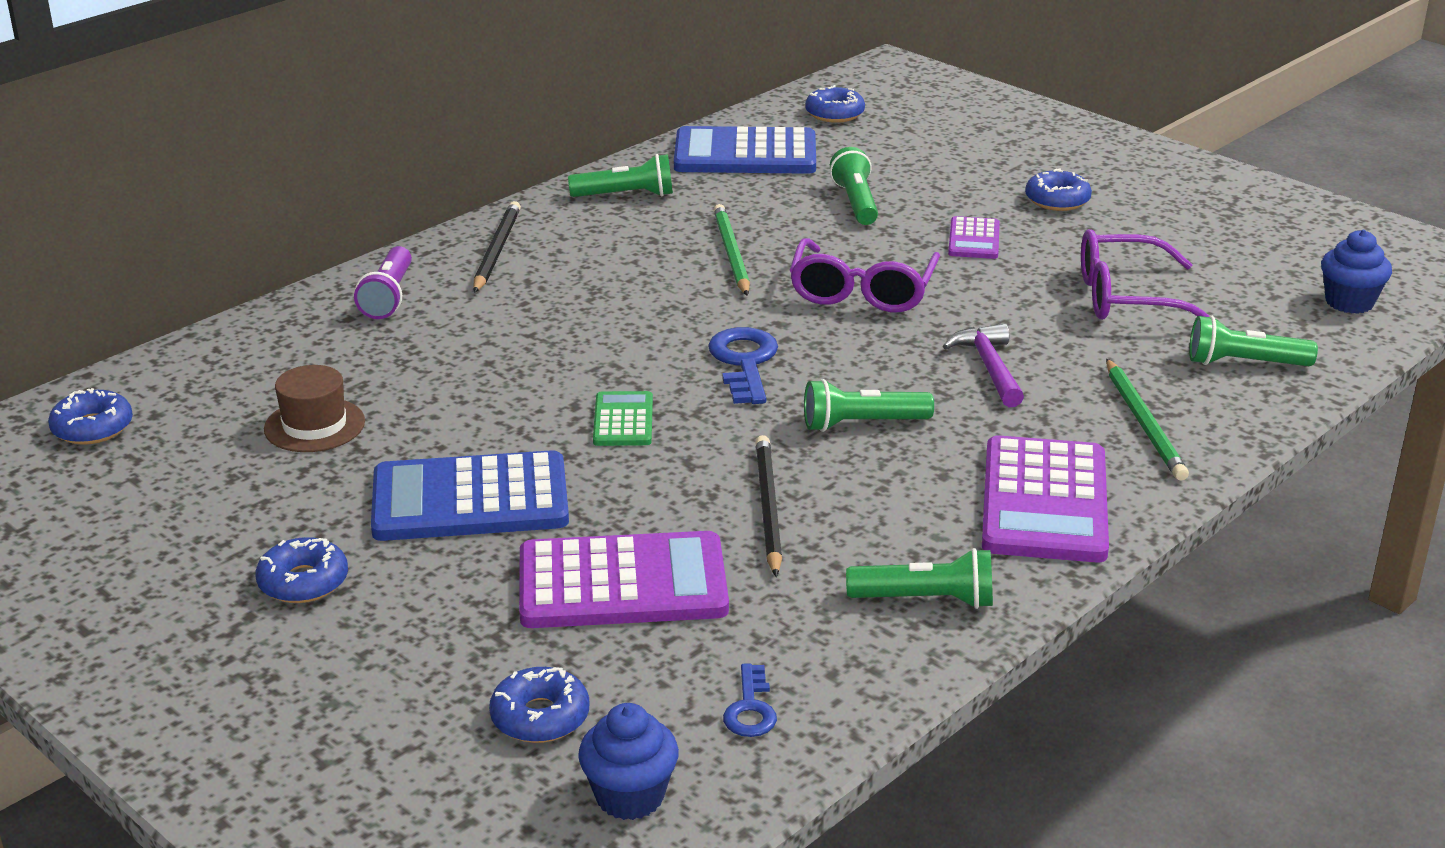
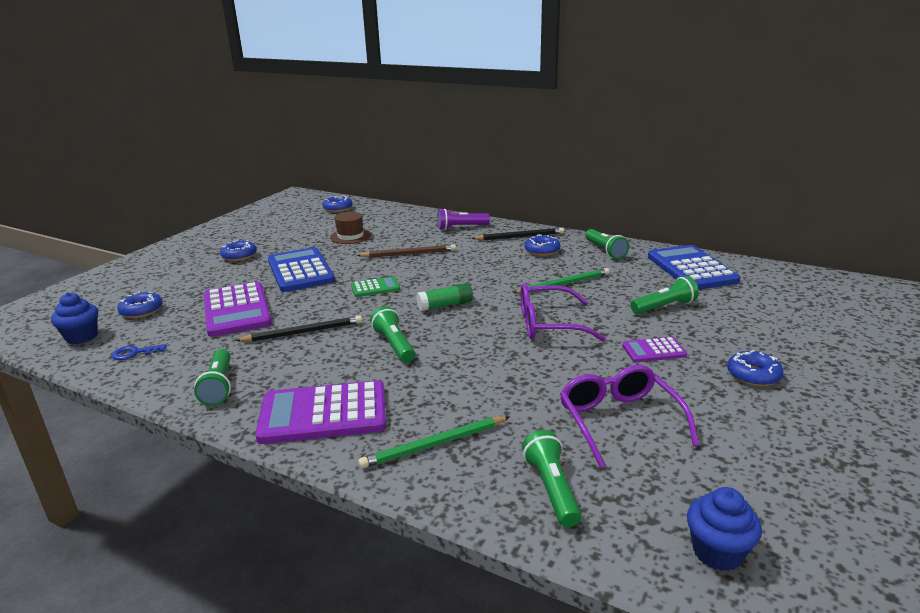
camera: 75 degrees right, 5 degrees down
(483, 368) = (409, 254): none -> brown pencil
(744, 362) = (445, 305): blue key -> green glue stick
(834, 114) = (784, 283): blue donut -> blue donut (542, 251)
(989, 367) = (480, 376): purple hammer -> none

